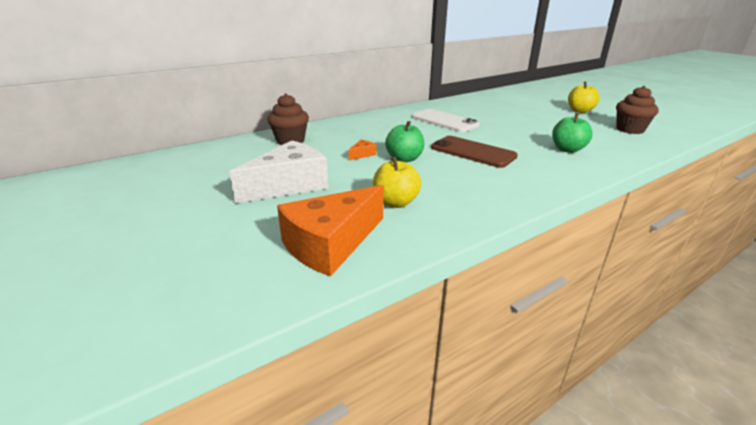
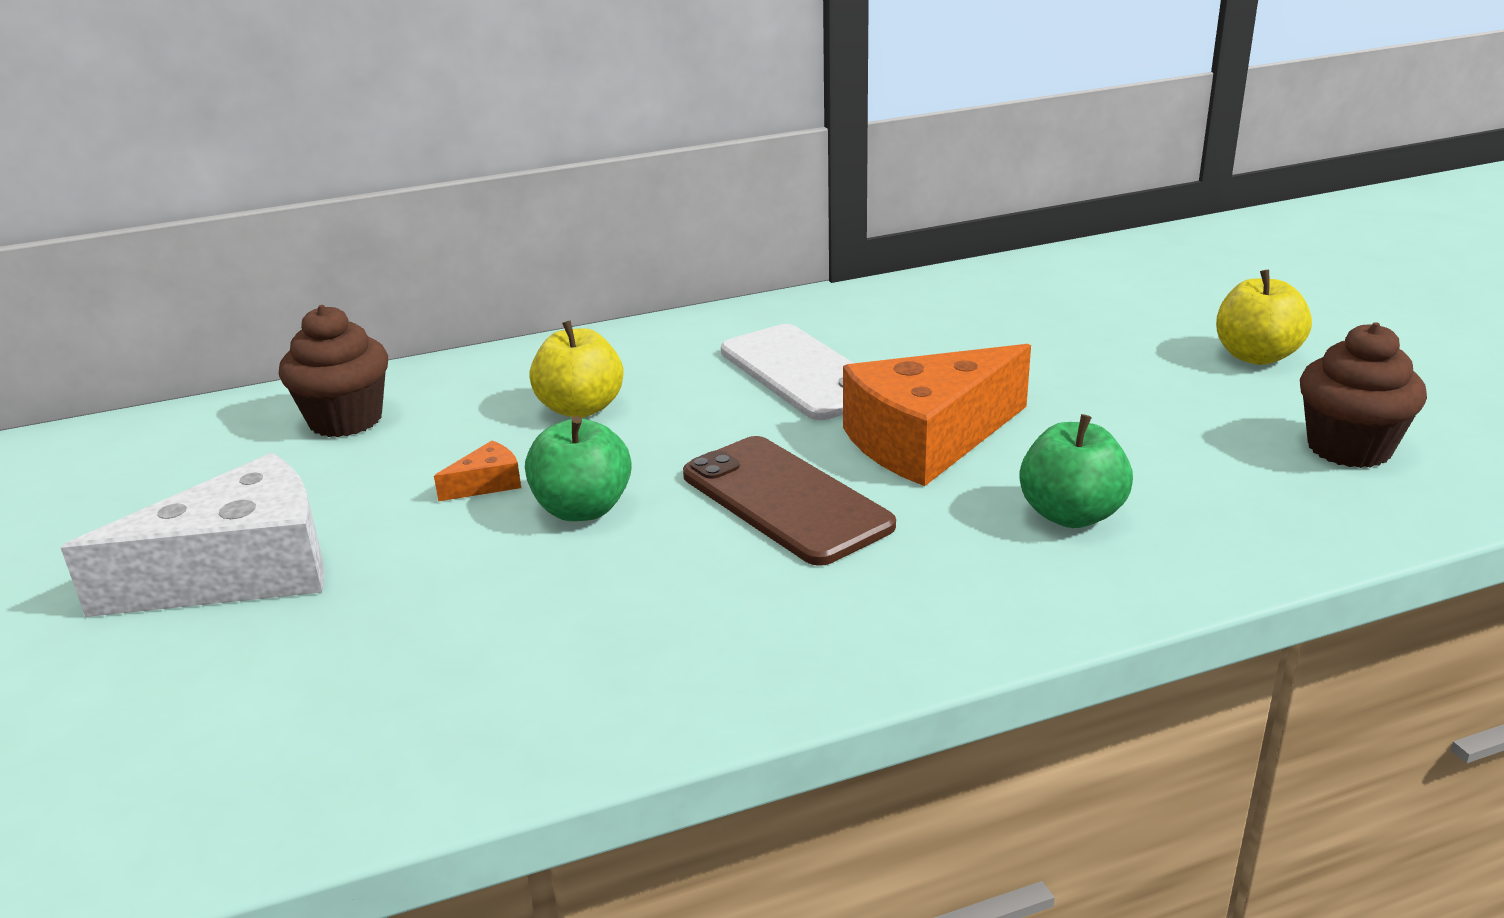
camera: 15 degrees right, 0 degrees up
(331, 244) = (204, 770): orange cheese -> orange cheese (928, 440)
(395, 202) = (446, 659): yellow apple -> yellow apple (580, 408)

